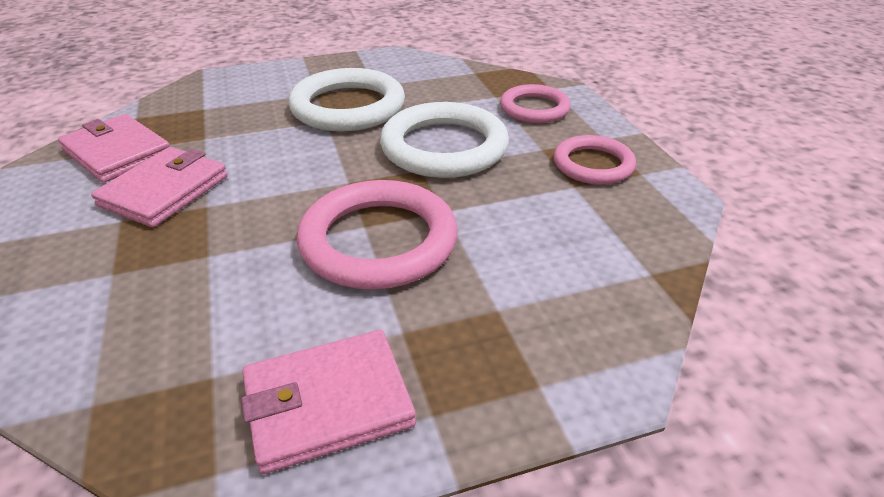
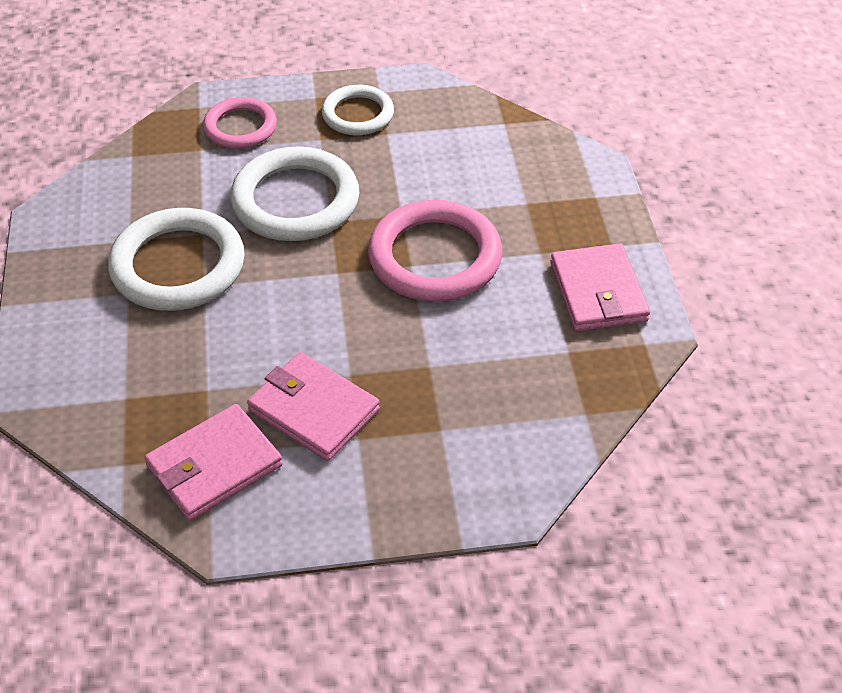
camera: 80 degrees left, 10 degrees up
(593, 165) = (358, 114): pink ring -> white ring

